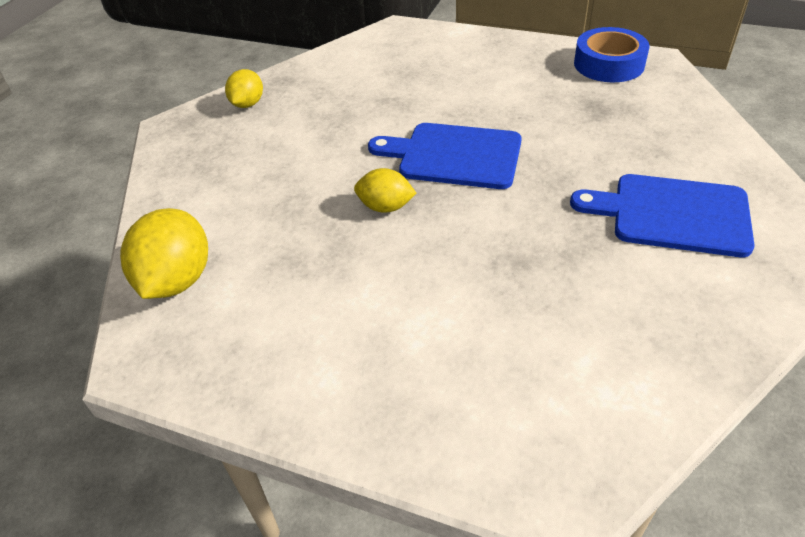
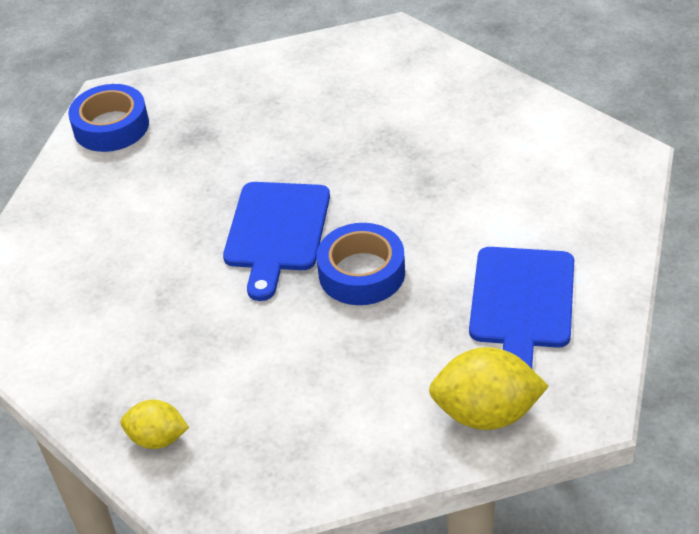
camera: 95 degrees left, 0 degrees up
(385, 207) = (361, 273): yellow lemon -> blue tape
(672, 214) = (359, 97): blue cutting board -> blue cutting board (522, 303)

